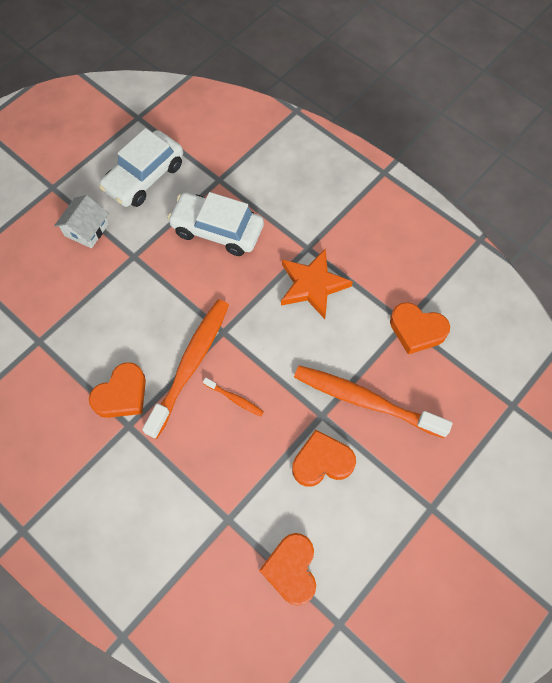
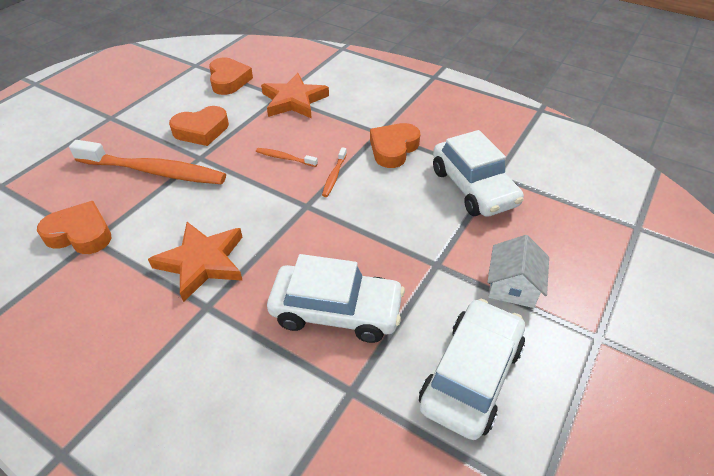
camera: 170 degrees right, 20 degrees down
(67, 329) = (473, 187): none -> white car
(190, 365) = (334, 176): orange toothbrush -> orange toothbrush, size x0.43
(212, 505) = (294, 100): none -> orange star

